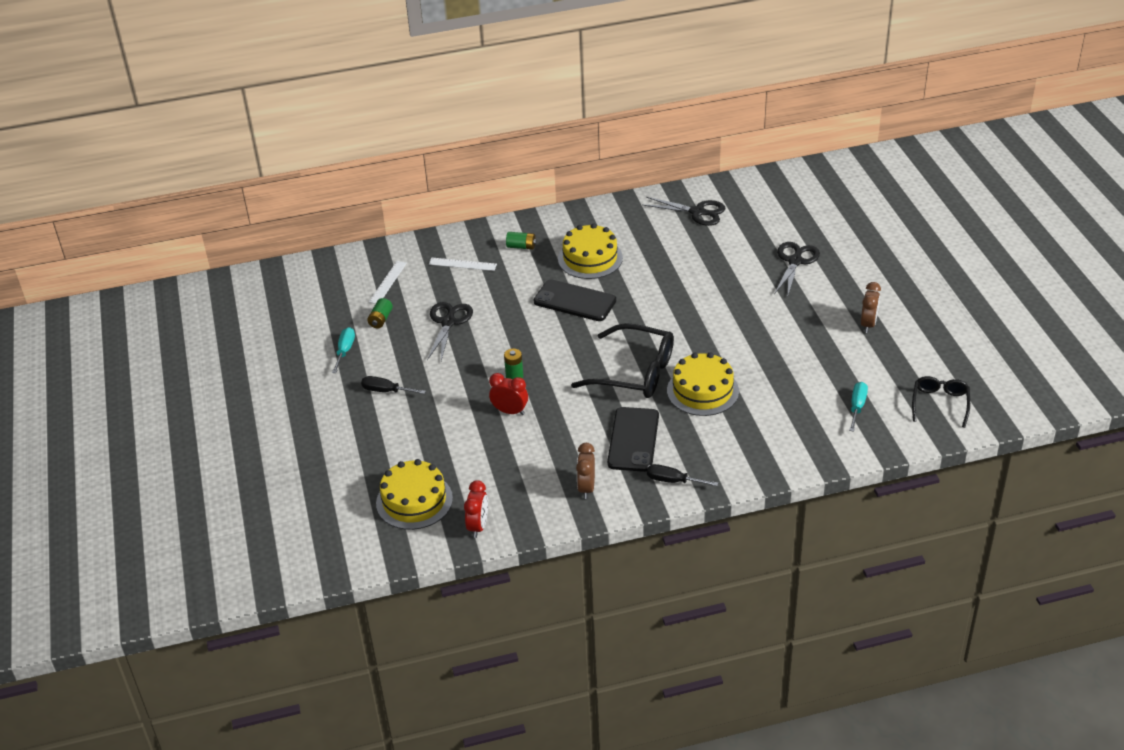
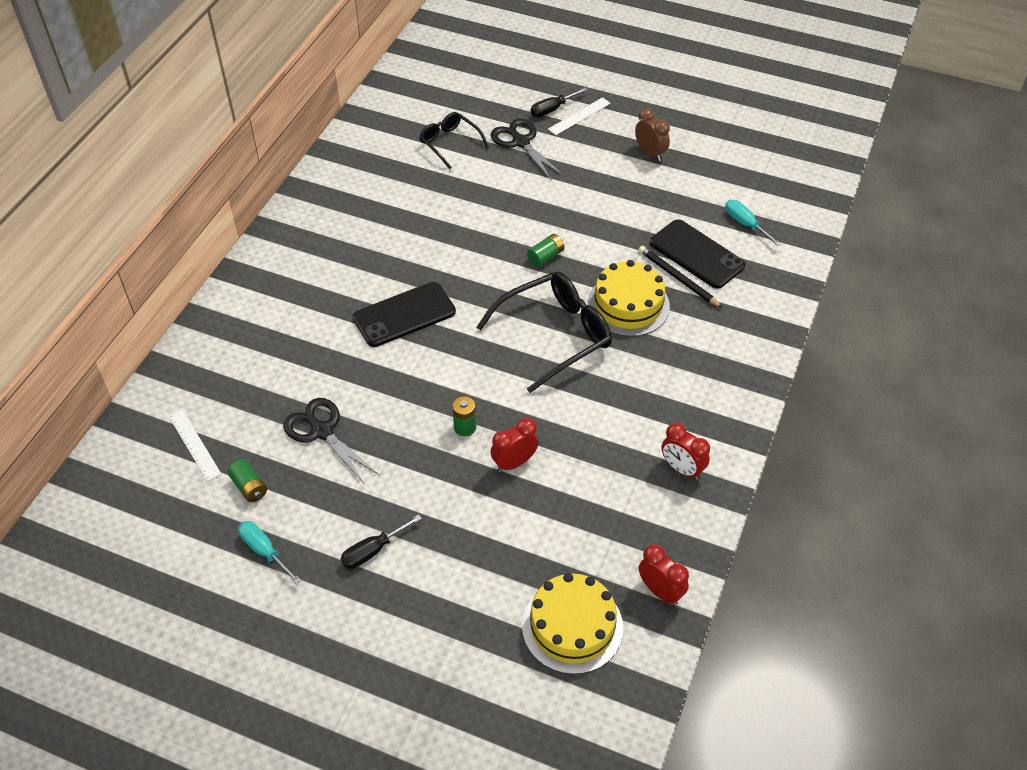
camera: 55 degrees left, 10 degrees up
(462, 264) = (243, 365): white ruler -> white ruler (579, 116)
(521, 246) = (273, 303): green battery -> green battery (545, 257)
(586, 488) = (682, 469): brown clock -> red clock
(590, 258) = (354, 266): yellow cake -> none
(633, 439) = (647, 393): black phone -> black phone (696, 254)
(673, 481) = (729, 399): black screwdriver -> black screwdriver (552, 109)
(697, 212) = (379, 156): black scissors -> none
(758, 401) = (678, 278): none -> black pencil
(940, 403) = (787, 176): black glasses -> black glasses (449, 143)

